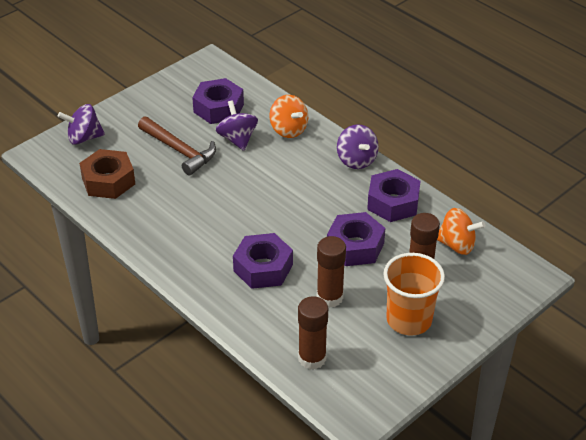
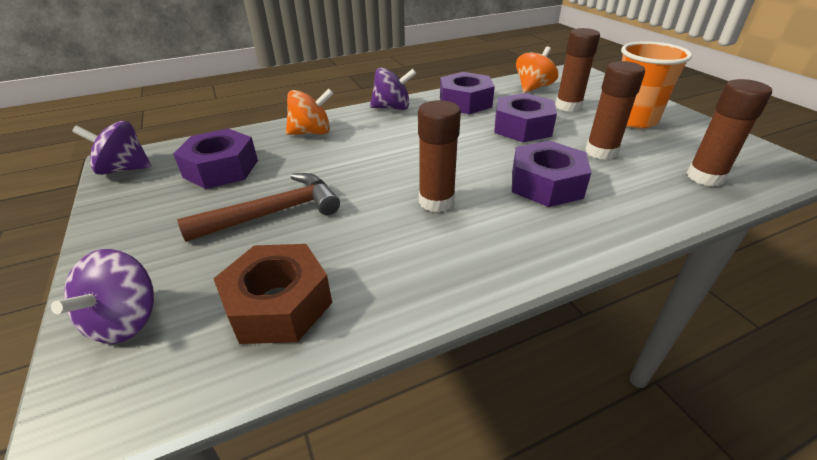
camera: 70 degrees left, 5 degrees down
(219, 217) = (436, 201): none -> brown glue stick
(237, 139) = (295, 165): purple spinning top -> purple spinning top (124, 169)

